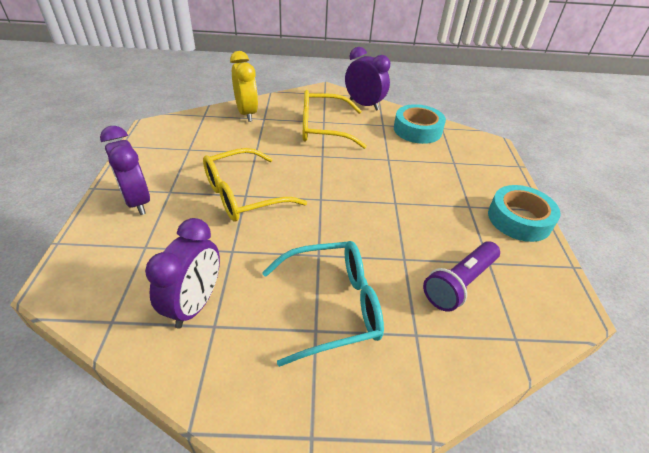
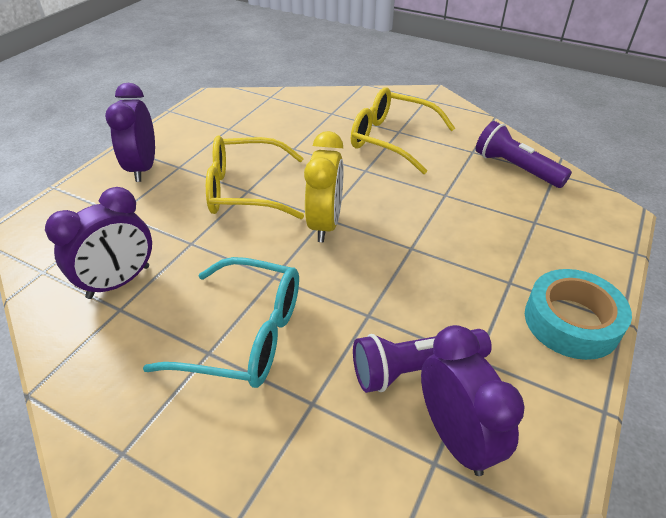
camera: 30 degrees right, 0 degrees up
(247, 113) = (317, 103): yellow clock -> yellow clock (325, 224)
(364, 105) = (467, 122): purple clock -> purple clock (456, 437)
(417, 130) = (516, 168): turquoise tape -> purple flashlight

